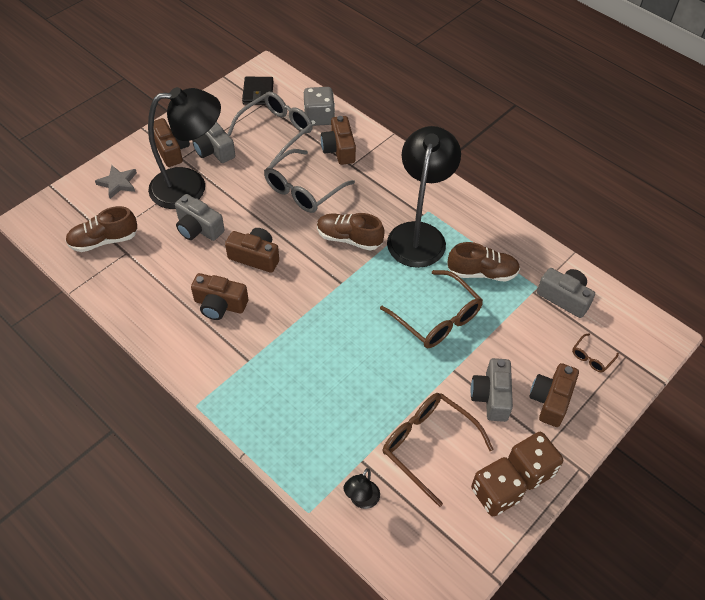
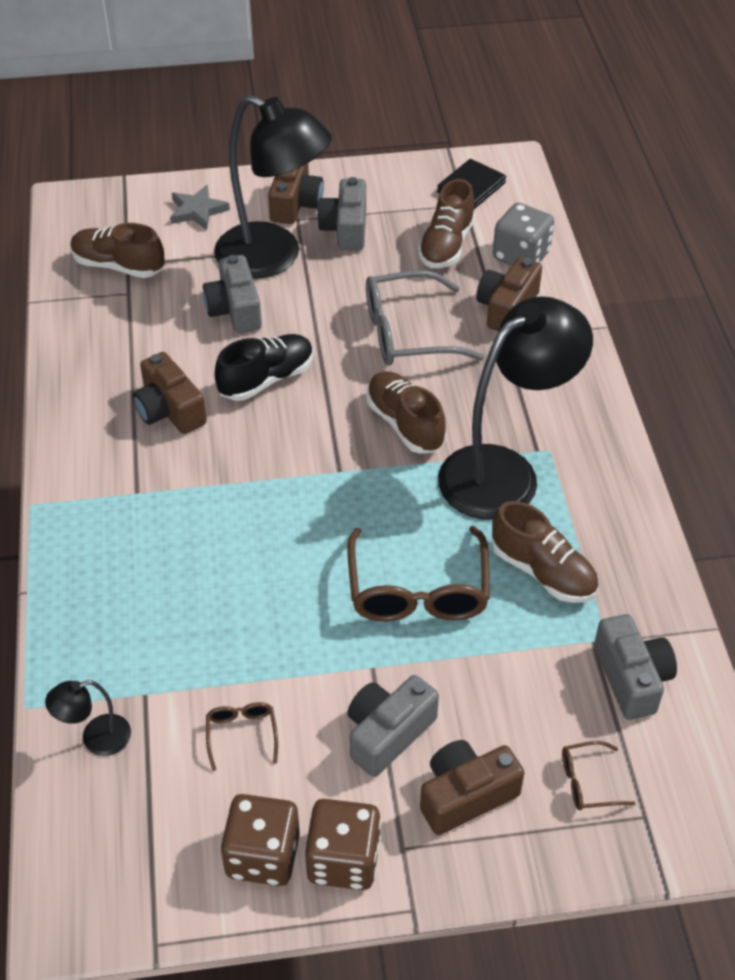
camera: 40 degrees right, 5 degrees down
(255, 257) = (266, 379): brown camera -> black shoe
(276, 131) = (446, 245): grey glasses -> brown shoe
(428, 445) = (242, 734): brown glasses -> brown glasses, size x0.46

